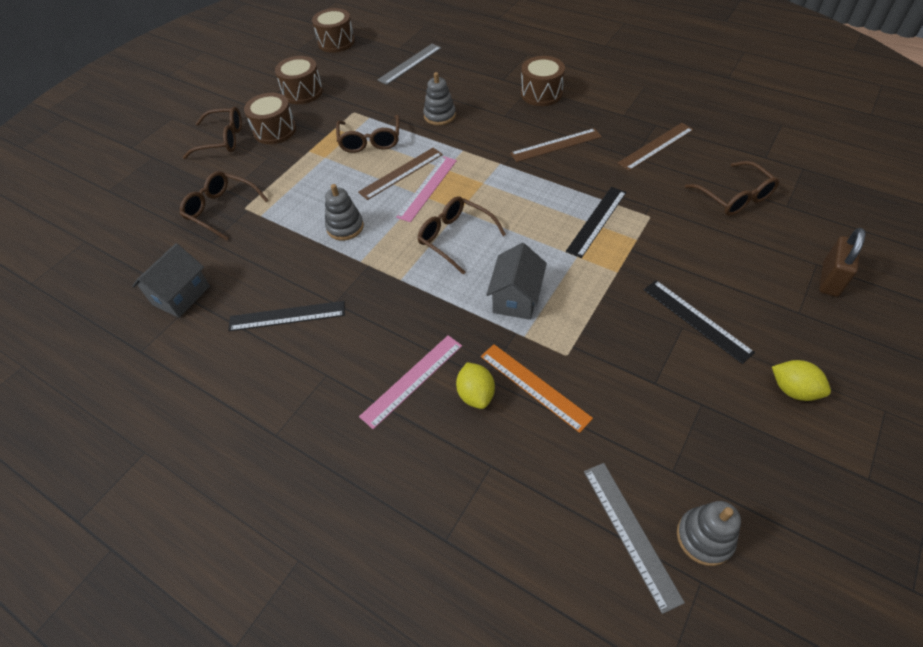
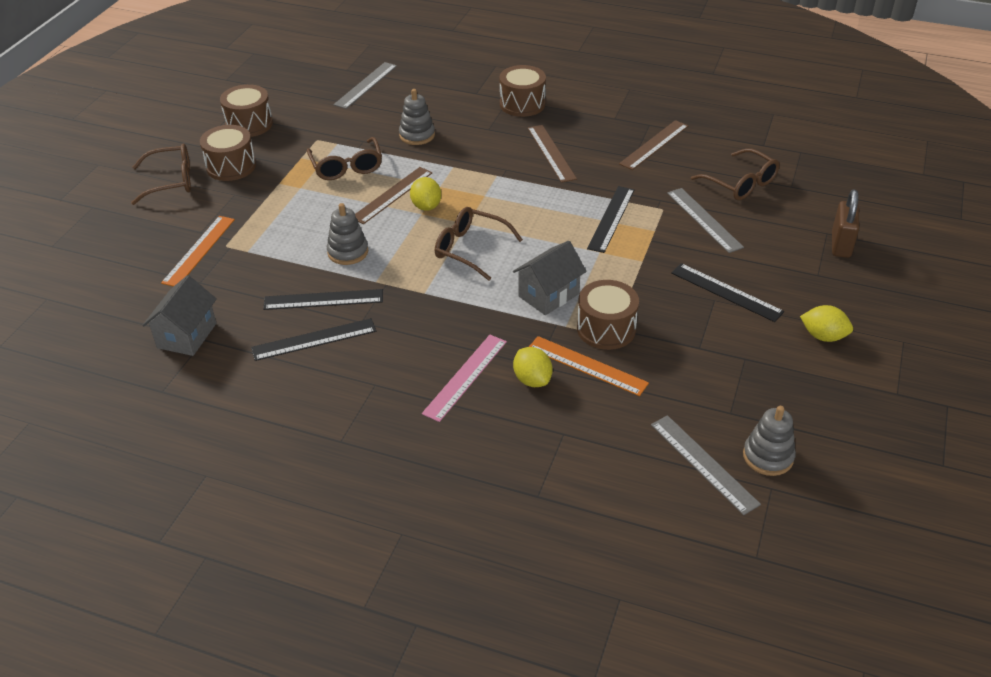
camera: 15 degrees left, 10 degrees down
(221, 210) = (199, 250): brown glasses -> orange ruler
(309, 274) = (323, 299): none -> black ruler
(336, 42) = (270, 68): brown drum -> brown drum (606, 329)
(427, 188) = (426, 206): pink ruler -> yellow lemon
(516, 298) = (548, 295): grey house -> grey house turned 45 degrees clockwise
(556, 145) = (551, 153): brown ruler -> brown ruler turned 75 degrees counterclockwise
(689, 233) = (704, 219): none -> grey ruler

